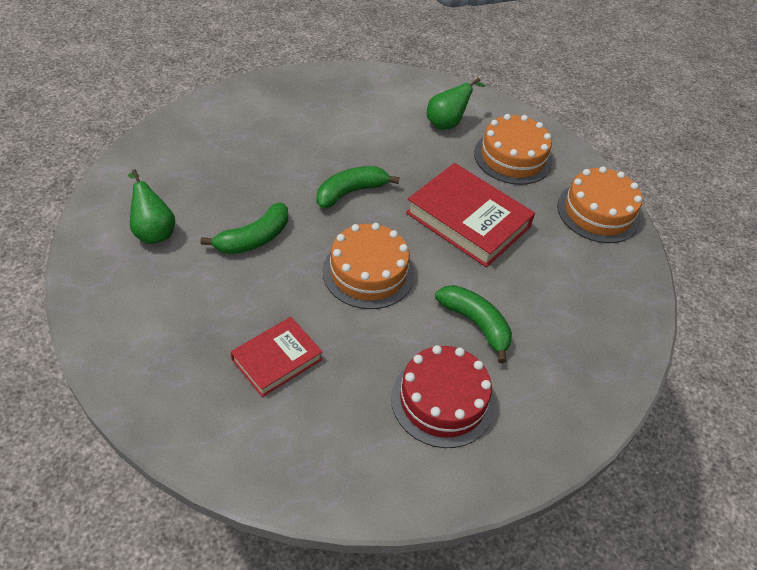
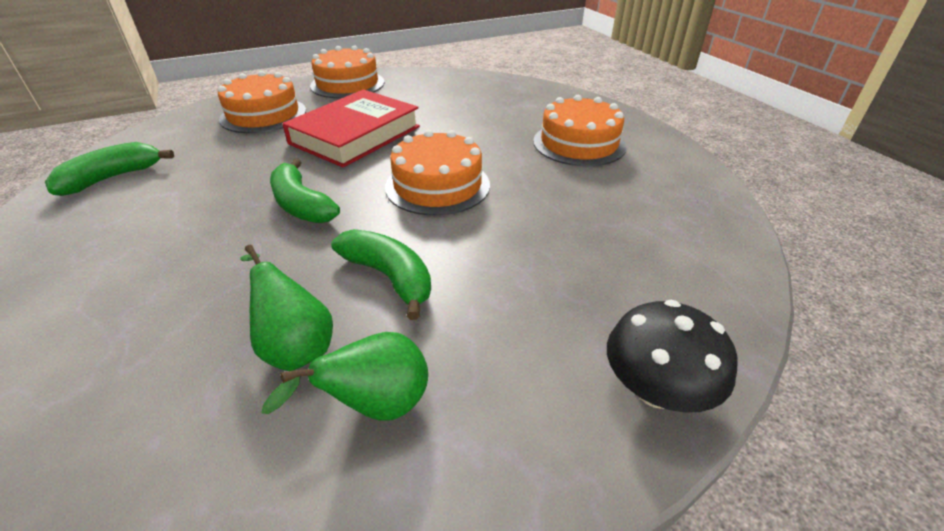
camera: 90 degrees left, 10 degrees down
(117, 355) = (656, 389): none -> black mushroom
(277, 359) = (583, 234): red book -> none
(442, 401) = (579, 143): red cake -> orange cake
(447, 123) = (189, 148): green pear -> green pear (296, 346)
(475, 324) = (489, 131): green banana -> green banana (112, 178)

